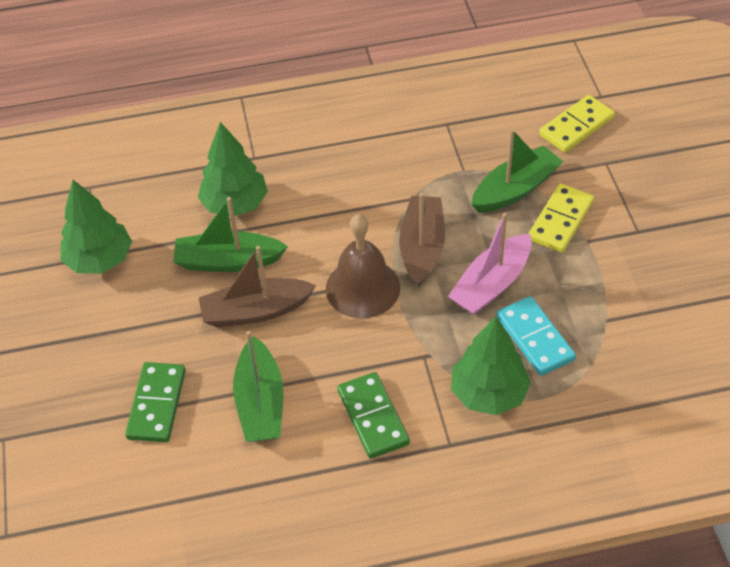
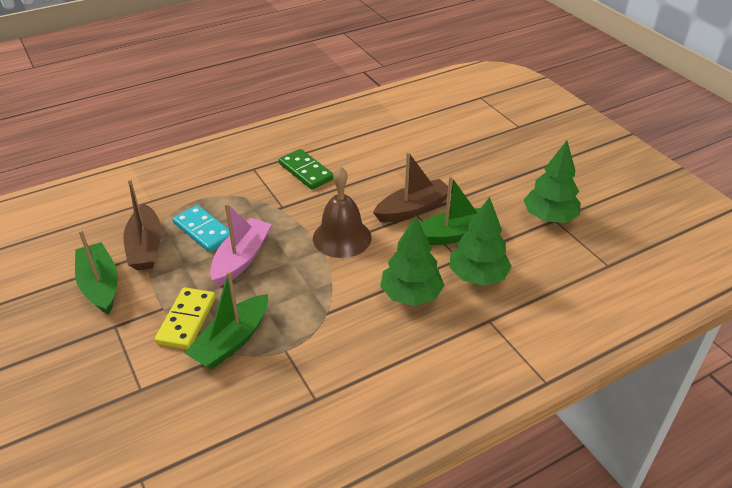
camera: 160 degrees right, 10 degrees down
(157, 404) = (443, 154): green domino -> none
(260, 402) = (380, 165): green boat -> green boat (100, 285)
(422, 247) = (305, 274): brown boat -> brown boat (146, 247)
(489, 393) = (233, 195): green tree -> green tree (411, 295)
(576, 126) = (172, 427): yellow domino -> none

